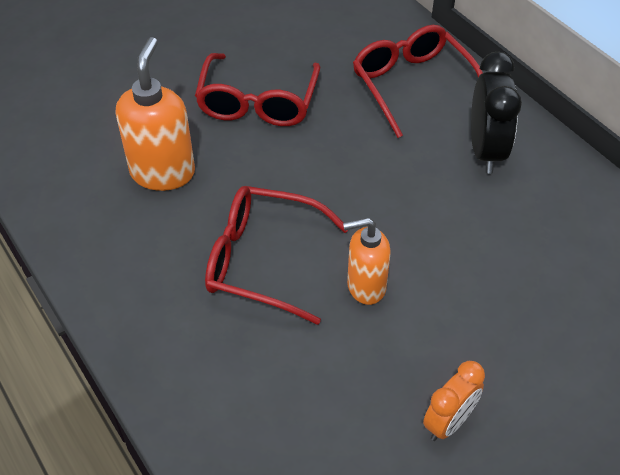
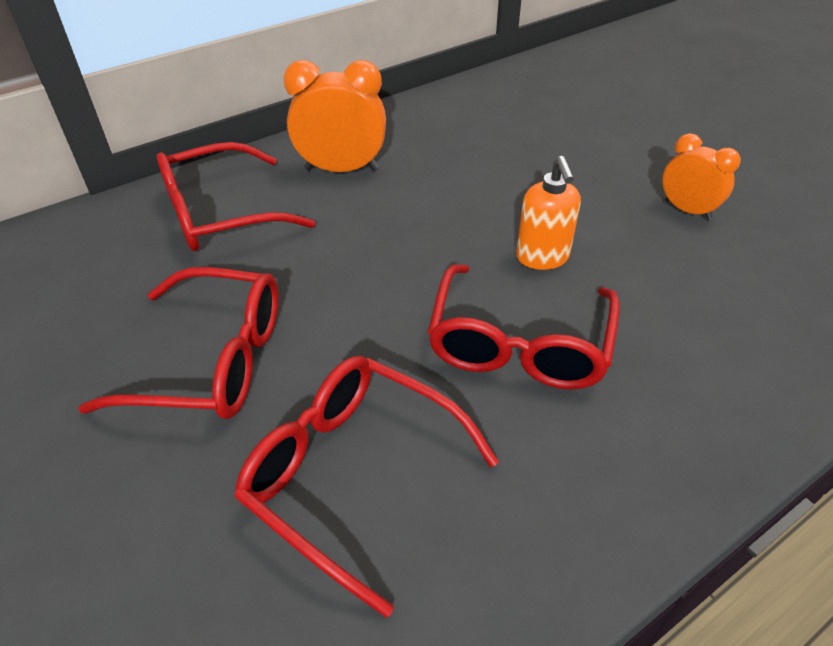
camera: 90 degrees left, 5 degrees down
(163, 172) = (352, 474): orange soap dispenser -> red glasses
(485, 151) = (341, 169): black clock -> orange clock

